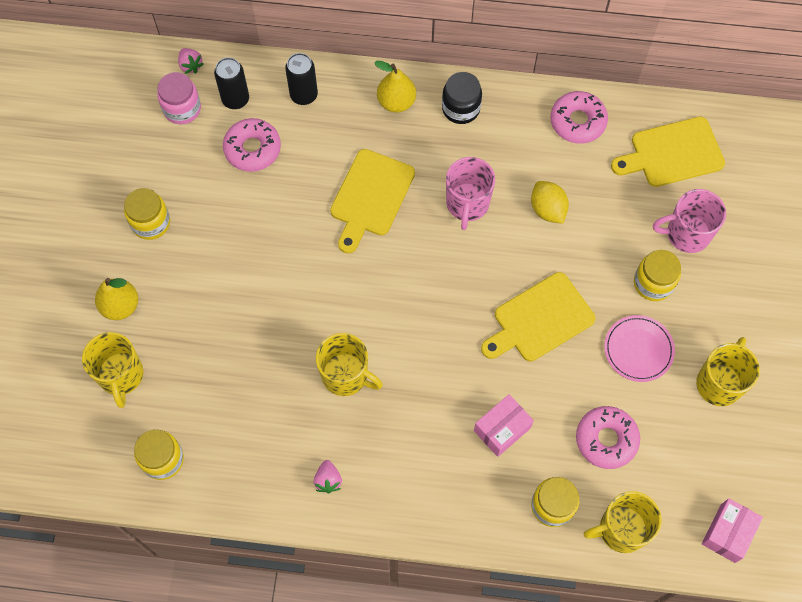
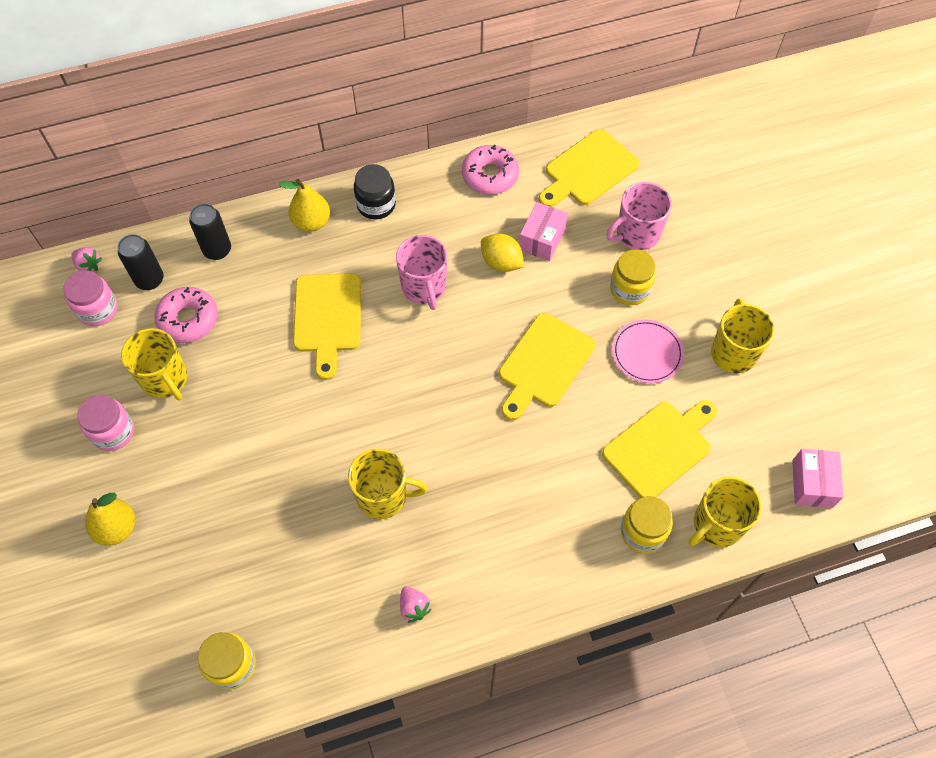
camera: 25 degrees left, 5 degrees down
(121, 375) = (148, 598): yellow mug -> yellow mug (165, 379)
(151, 223) = (113, 432): yellow jar -> pink jar
(502, 429) = (559, 481): pink box -> pink box (542, 239)
(606, 439) = (660, 447): pink donut -> yellow cutting board

